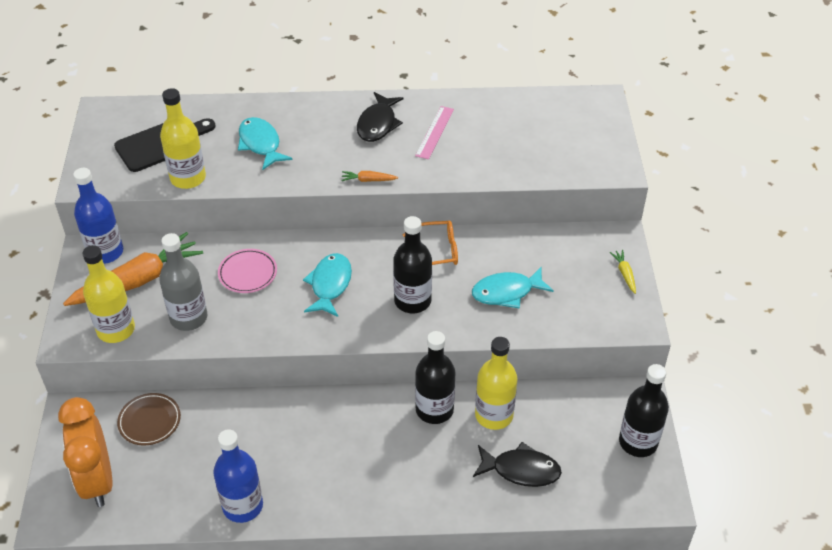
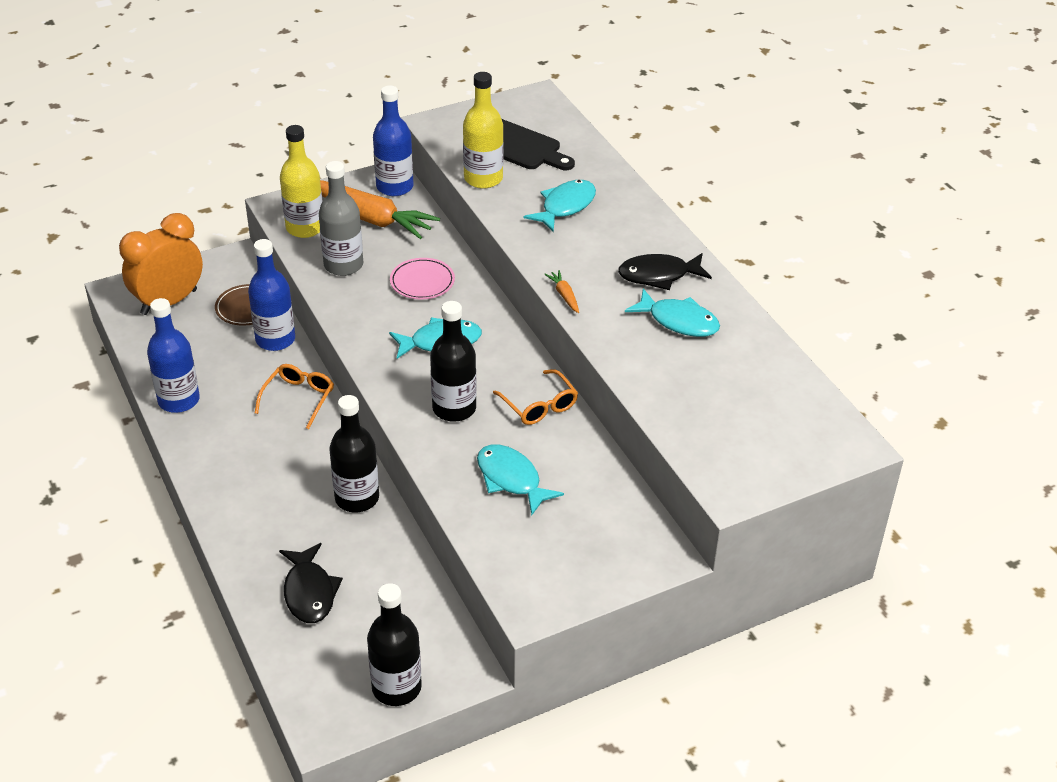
camera: 65 degrees right, 5 degrees down
(207, 411) = (275, 339): none -> blue bottle
(294, 415) = (299, 398): none -> orange glasses
(434, 132) = (678, 321): pink ruler -> turquoise fish
(494, 415) = (373, 548): yellow bottle -> none
(624, 274) = (605, 576): yellow carrot -> none

